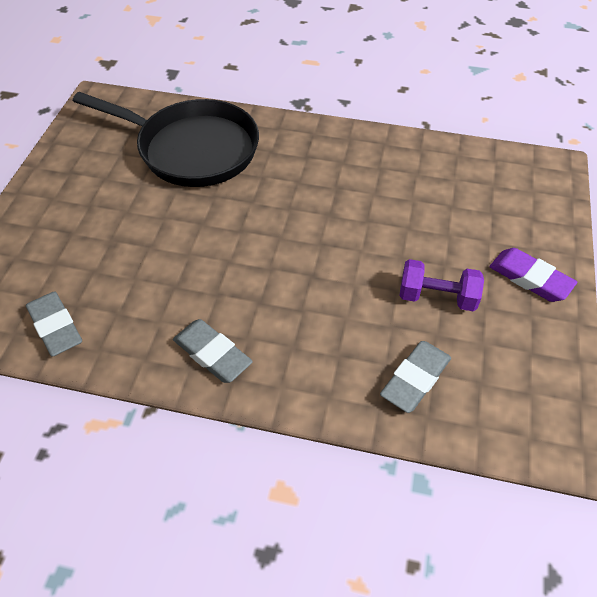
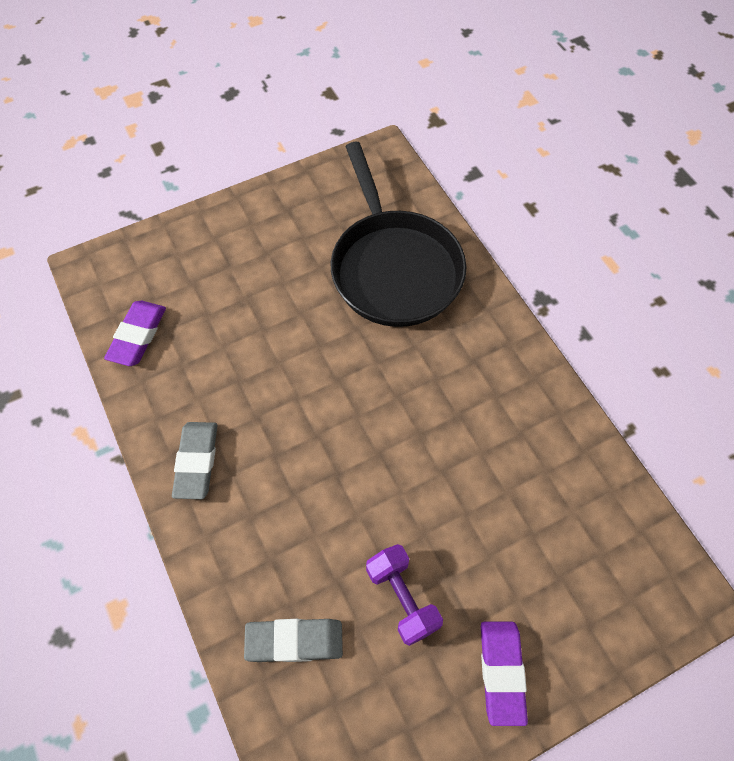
camera: 50 degrees right, 10 degrees up
(56, 327) = (138, 336): grey eraser -> purple eraser

